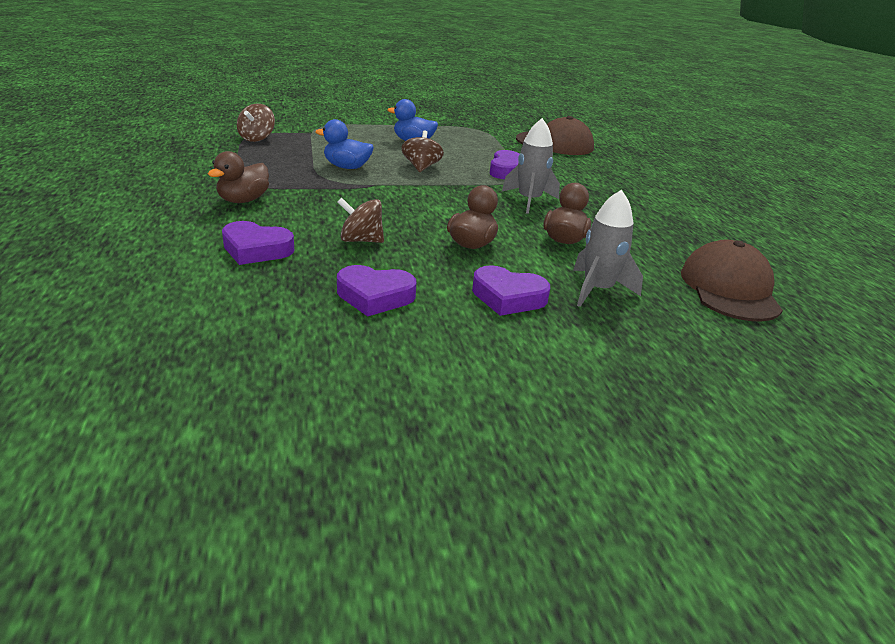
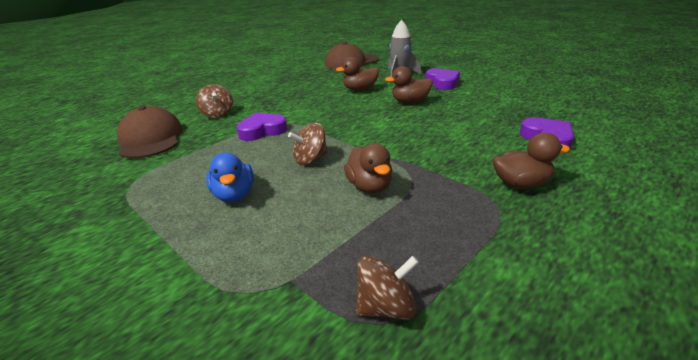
camera: 120 degrees left, 0 degrees up
(347, 167) = (369, 186): blue duck -> brown duck
(361, 240) = (469, 122): brown spinning top -> brown spinning top (217, 114)
(375, 296) = (503, 99): purple heart -> none
(529, 200) = (317, 109): grey rocket -> none

